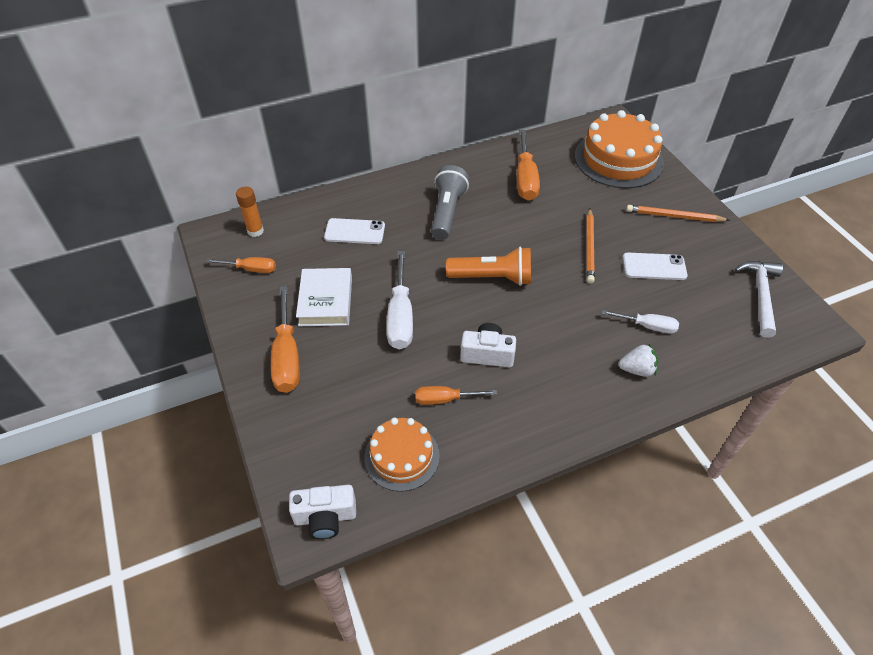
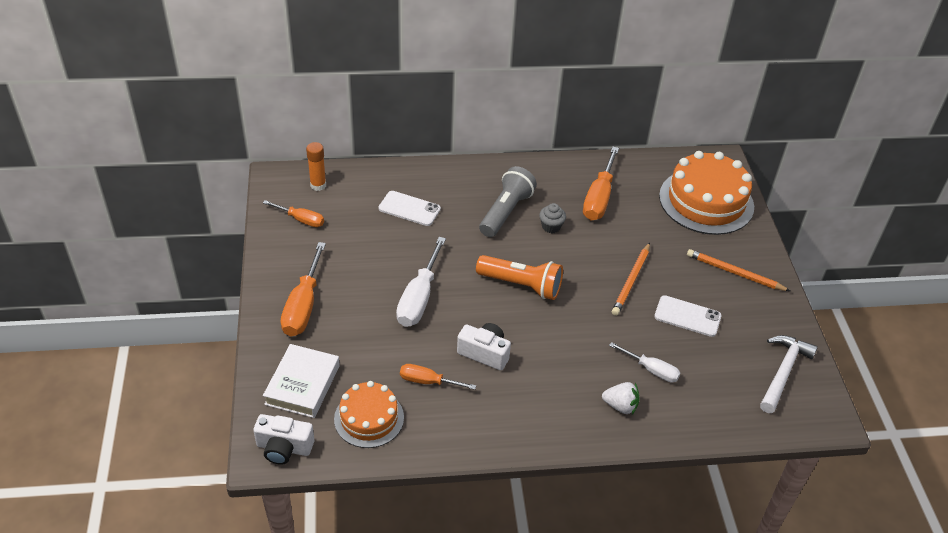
camera: 15 degrees right, 5 degrees down
(326, 301) = (357, 266): white book -> white book (303, 385)
(494, 215) = (551, 226): none -> grey cupcake

